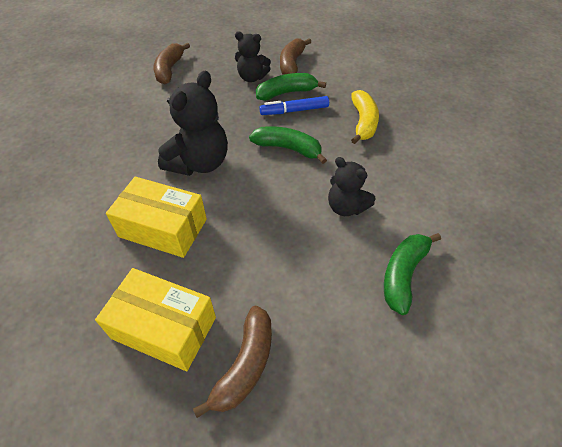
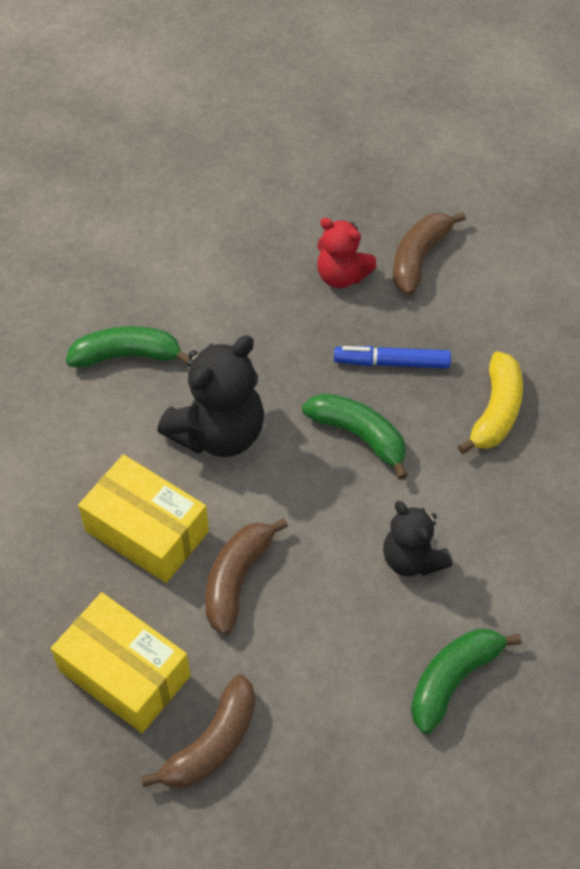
camera: 15 degrees right, 5 degrees up
(169, 69) = (208, 229): brown banana -> brown banana (237, 579)
(252, 78) = (341, 276): black teddy bear -> red teddy bear
(286, 93) = (390, 322): green banana -> green banana (127, 356)

